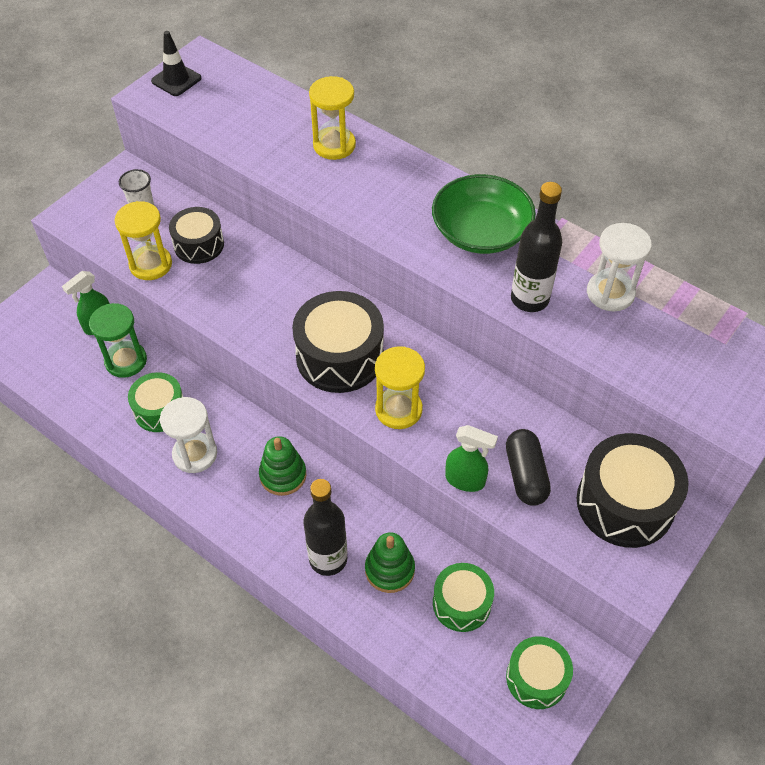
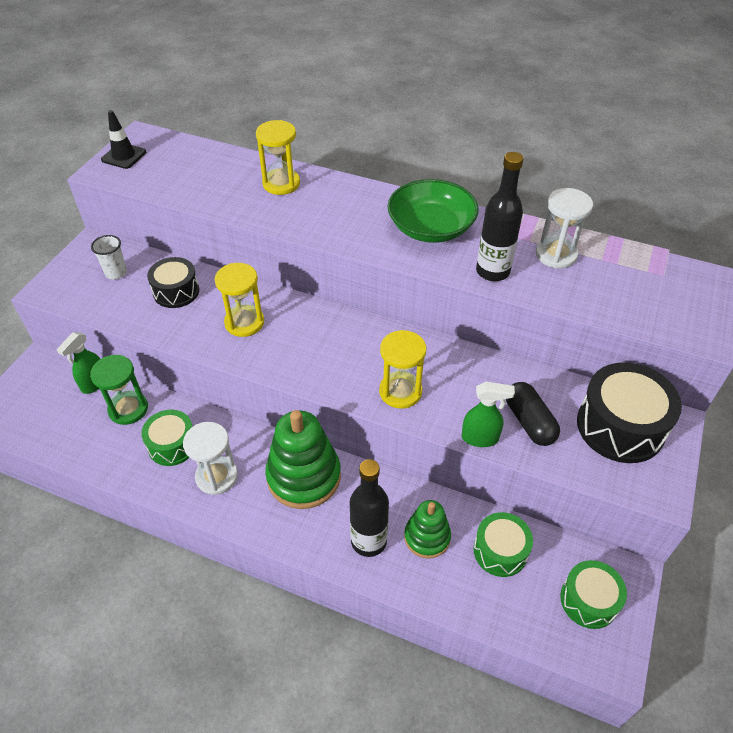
camera: 15 degrees left, 5 degrees down
(151, 264) = (136, 316): yellow hourglass -> yellow hourglass (244, 322)
(283, 475) = (304, 476): green stacking toy -> green stacking toy, size x1.70
(339, 356) = (333, 358): black drum -> none

